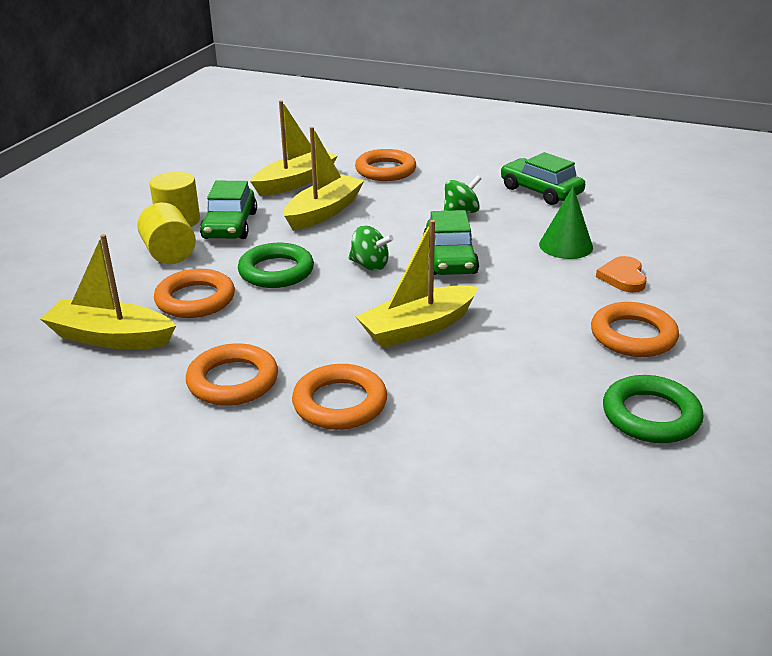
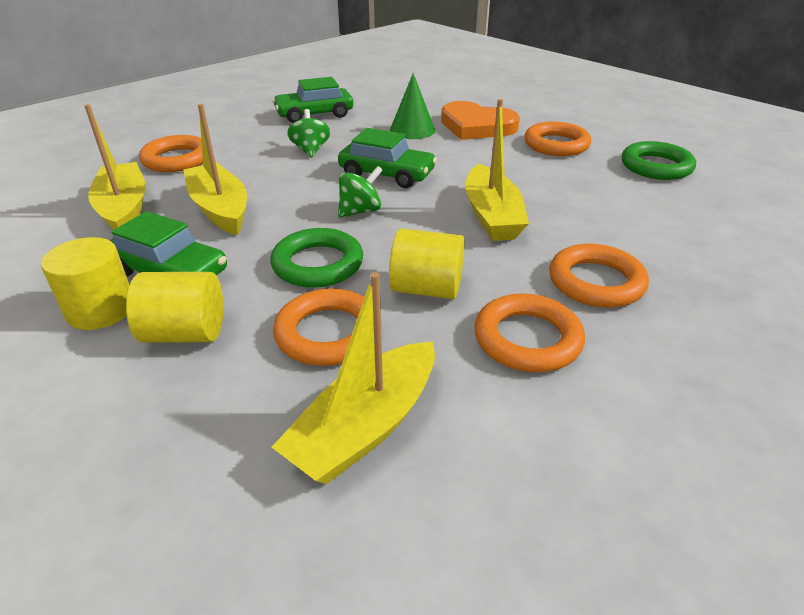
camera: 65 degrees left, 5 degrees up
(273, 323) = (426, 289): none -> yellow cylinder
(623, 277) = (476, 126): orange heart -> orange heart, size x1.77

